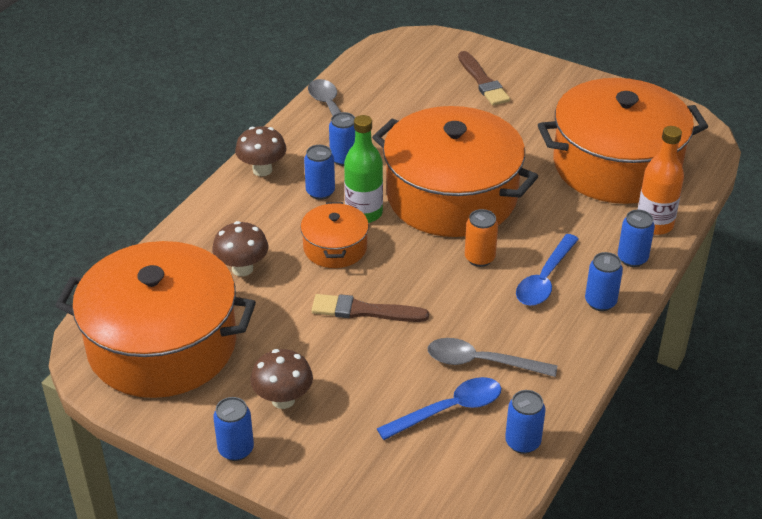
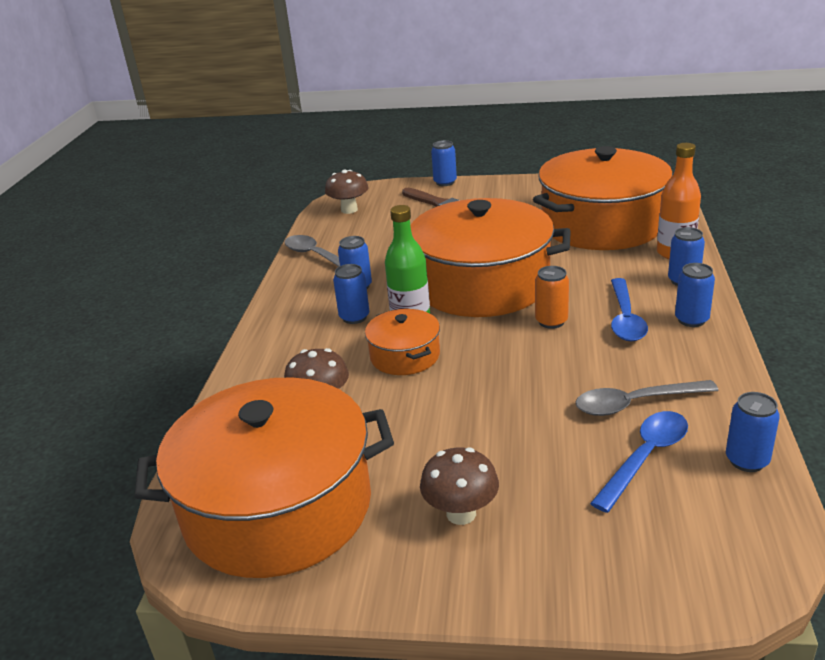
camera: 20 degrees left, 10 degrees down
(236, 449) = (447, 590): blue can -> blue can (445, 182)
(262, 170) = (282, 317): brown mushroom -> brown mushroom (349, 210)
(364, 311) = (479, 399): brown brush -> none

